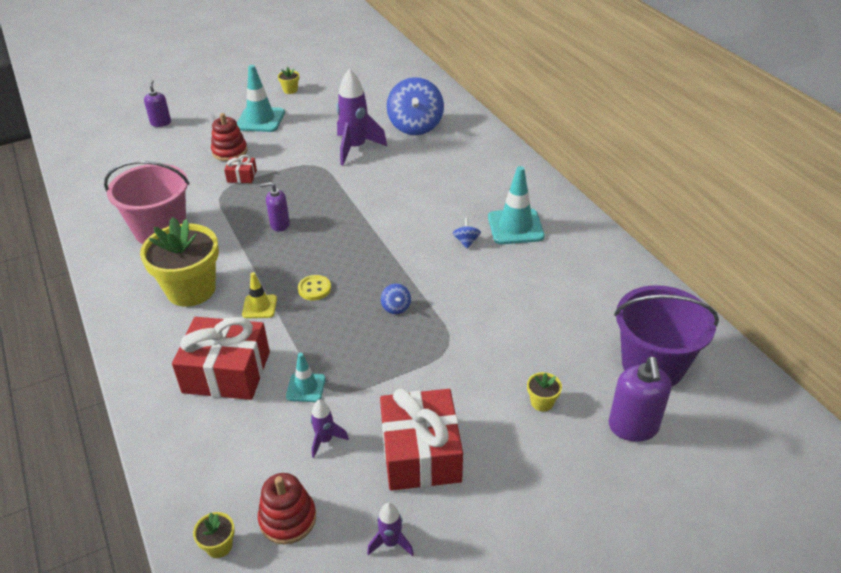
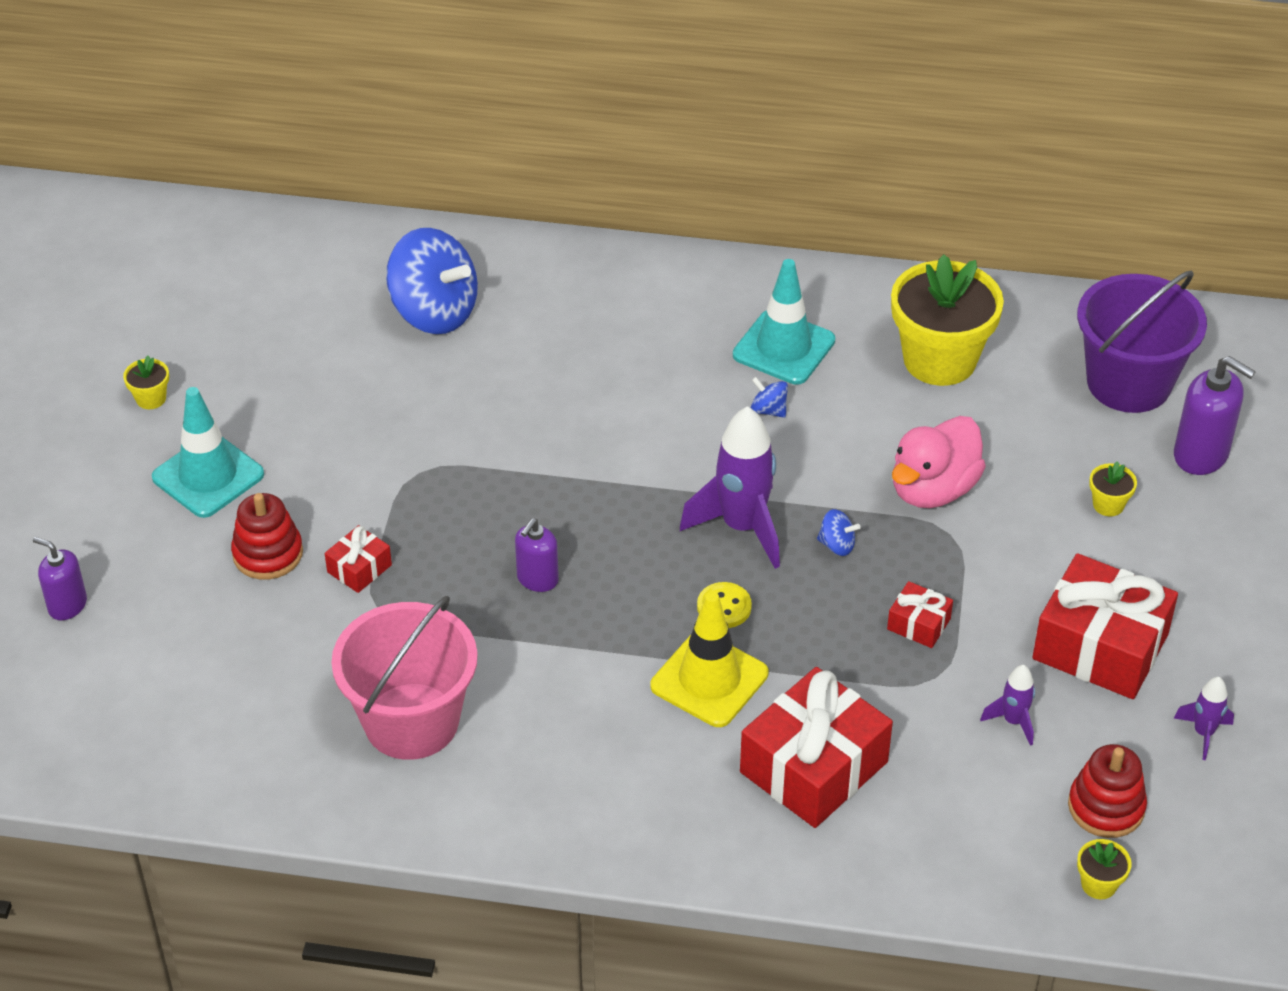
camera: 55 degrees left, 5 degrees up
(191, 290) = (601, 739): yellow flower pot -> yellow flower pot (939, 360)
(259, 306) = (709, 680): yellow traffic cone -> yellow traffic cone, size x1.76
(306, 387) = (909, 700): turquoise traffic cone -> none
(355, 148) = (422, 406): purple rocket -> purple rocket (742, 527)
(367, 365) = (918, 624): none -> red gift
(474, 324) = (933, 489): none -> pink duck

